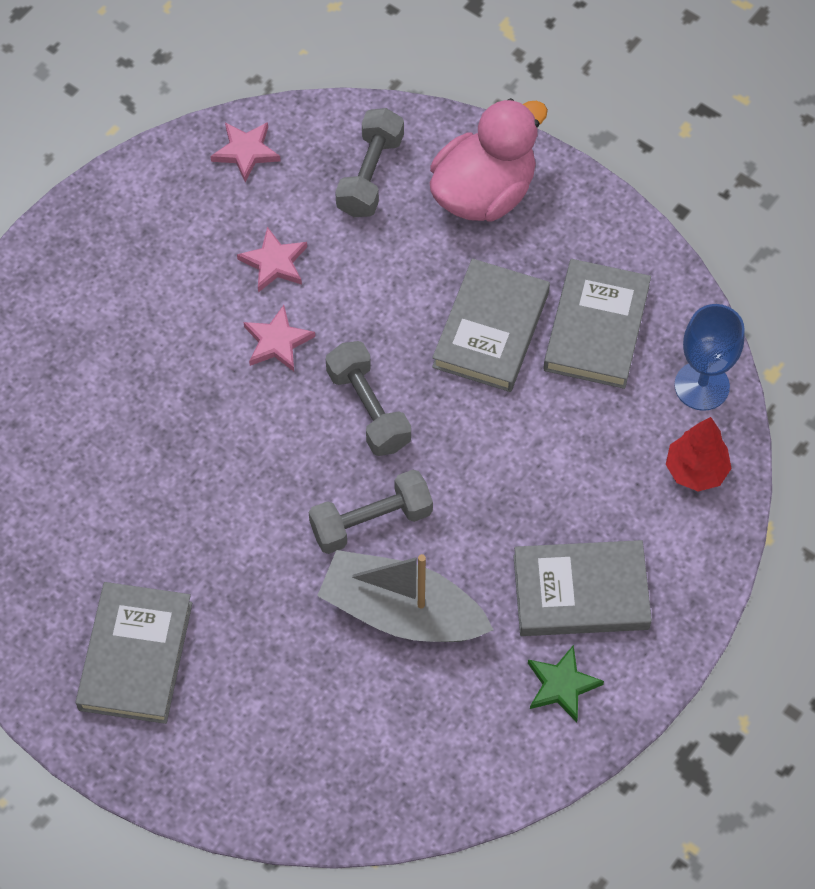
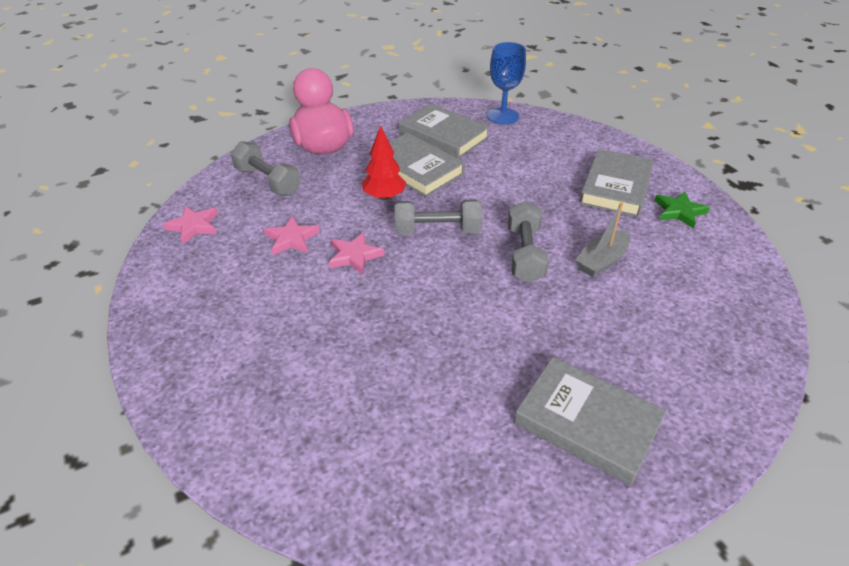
camera: 65 degrees left, 20 degrees down
(402, 612) = (602, 261): grey boat -> grey boat, size x0.59
(696, 470) = (554, 131): red tree -> red tree (384, 196)

